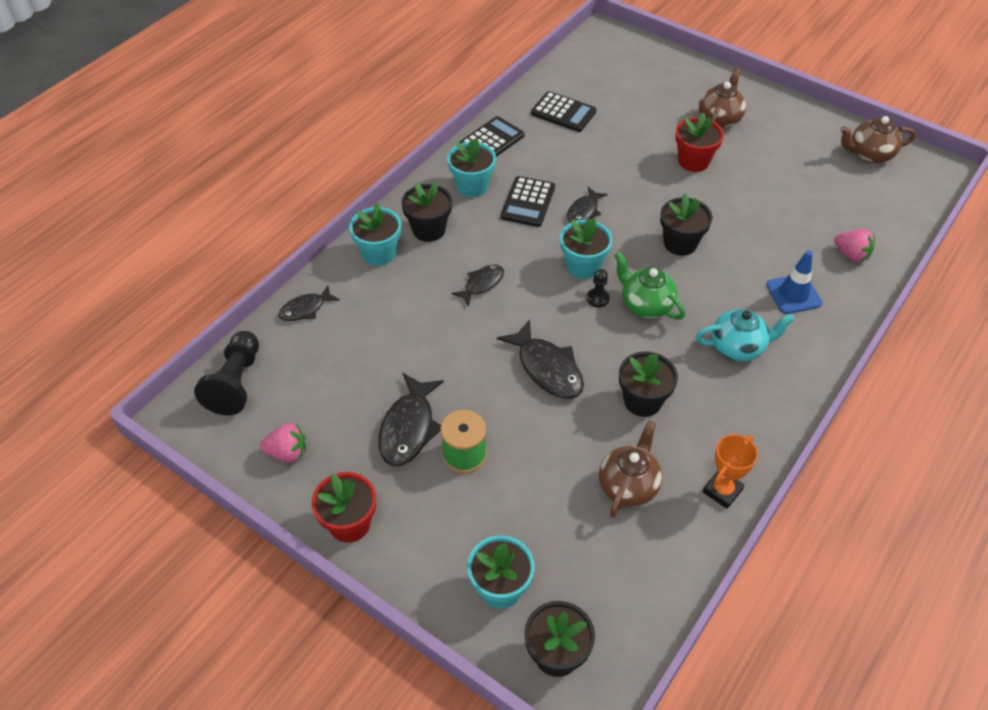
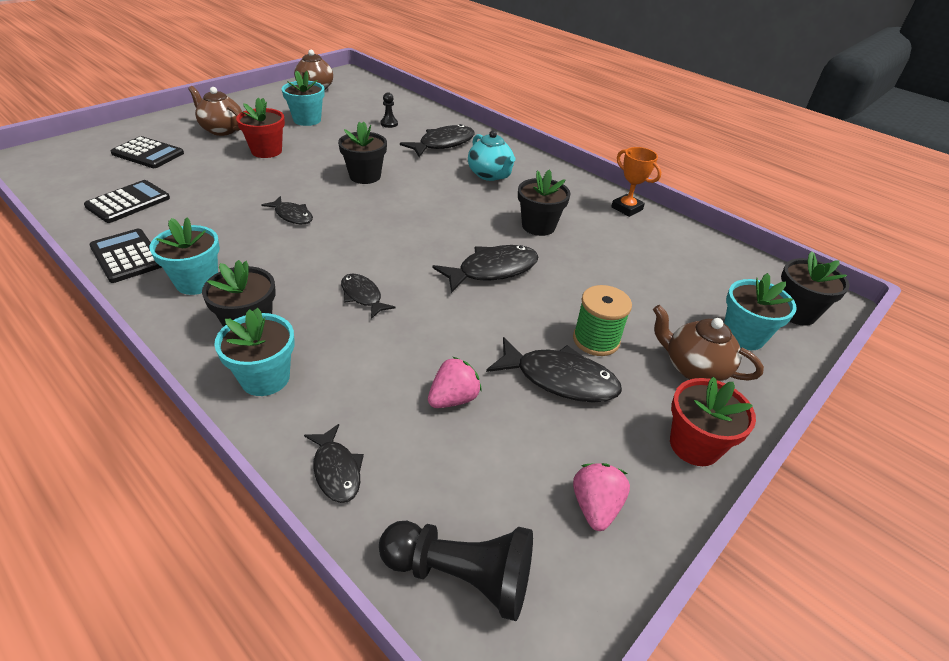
camera: 85 degrees left, 10 degrees down
(528, 202) = (254, 247): black calculator -> black calculator (148, 153)
(583, 266) = (368, 229): turquoise flower pot -> turquoise flower pot (307, 120)
(597, 298) = (413, 228): black pawn -> black pawn (389, 124)
(628, 486) = (625, 248): brown teapot -> brown teapot (694, 368)
(645, 305) = (431, 205): green teapot -> none
(738, 347) = (490, 175): turquoise teapot -> turquoise teapot turned 150 degrees clockwise
(793, 294) = (443, 144): blue traffic cone -> black fish
(851, 255) = (413, 117): pink strawberry -> pink strawberry (453, 399)

